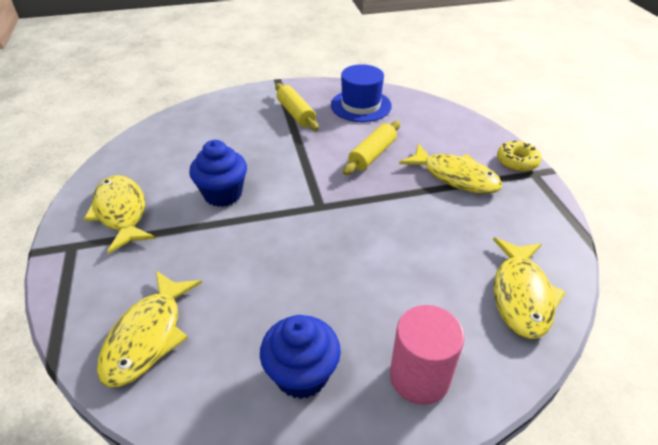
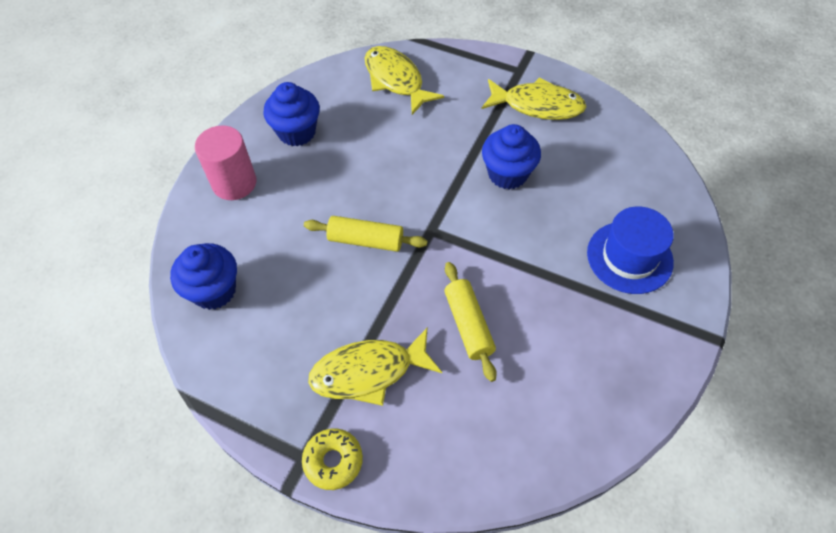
camera: 130 degrees right, 15 degrees up
(296, 114) = (608, 307): yellow rolling pin -> yellow rolling pin (366, 240)
(361, 105) = (578, 389): blue hat -> blue hat (629, 257)
(521, 295) = (214, 290): yellow fish -> blue cupcake

